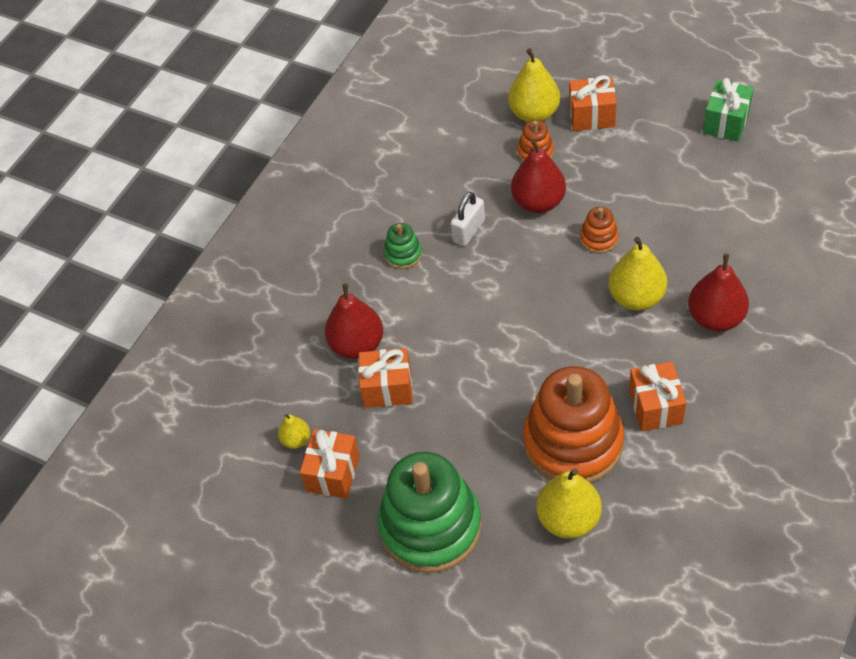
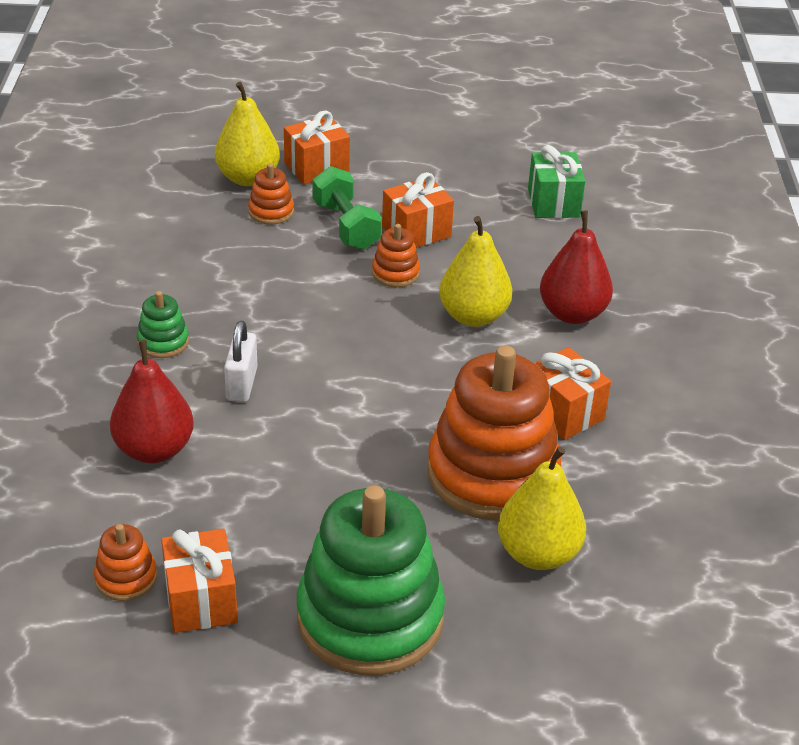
camera: 35 degrees left, 15 degrees down
(296, 440) = (126, 578): yellow pear -> orange stacking toy
(387, 388) = (223, 484): orange gift -> orange gift (416, 232)
(468, 231) = (234, 301): white padlock -> white padlock (242, 384)
(538, 202) = (303, 256): red pear -> none
(585, 181) = (346, 226): none -> green dumbbell
(726, 122) = (467, 146): green gift -> green gift (553, 203)

